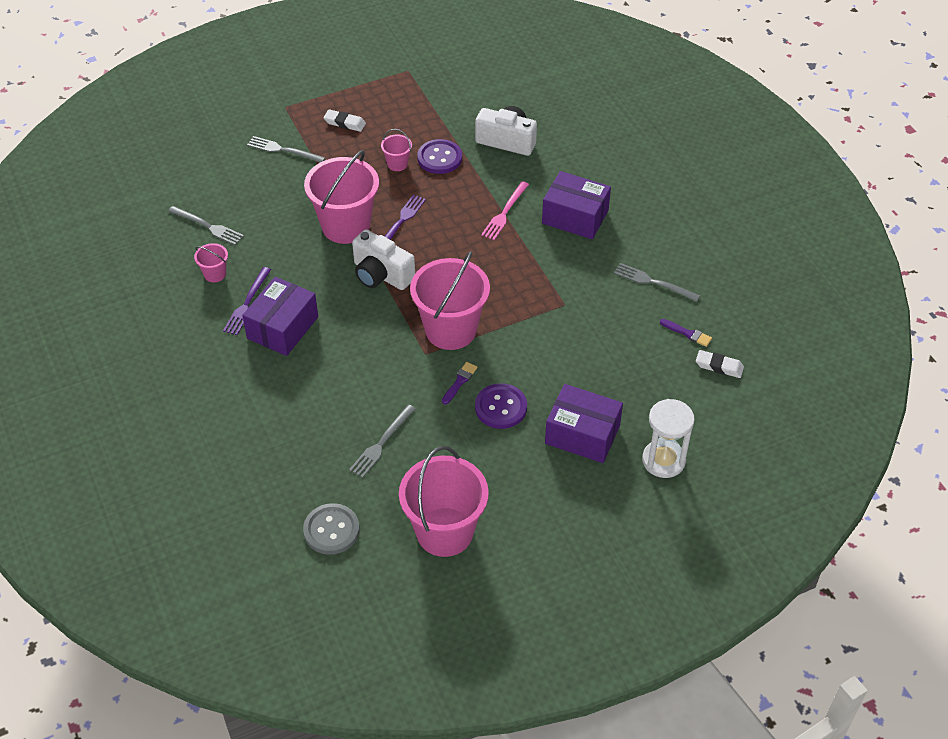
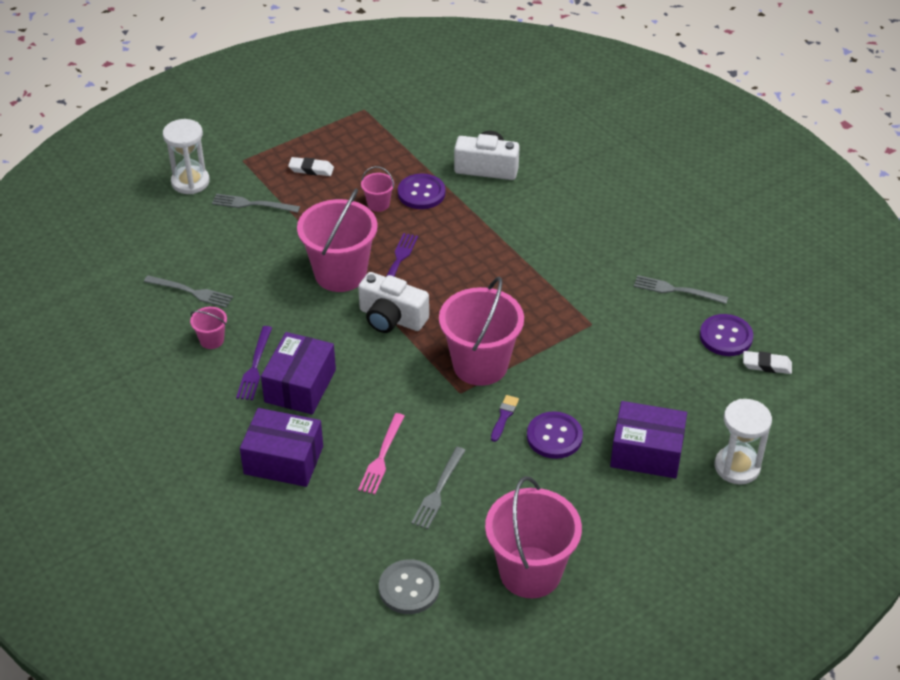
camera: 10 degrees left, 5 degrees down
(233, 122) = (190, 182): none -> white hourglass
(504, 213) = (504, 240): pink fork -> pink fork (382, 456)
(575, 217) = (578, 235): purple box -> purple box (283, 460)
(687, 333) = (726, 337): purple brush -> purple button

